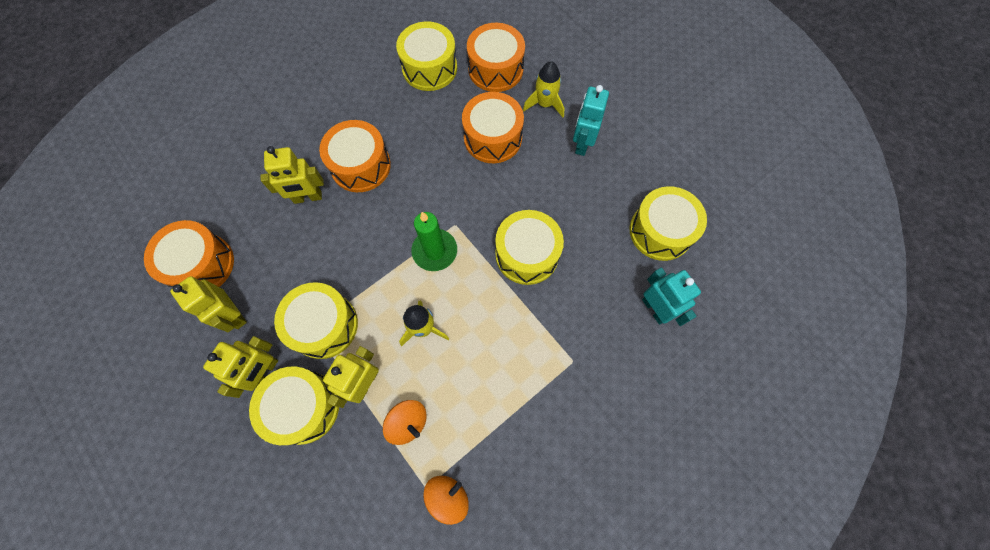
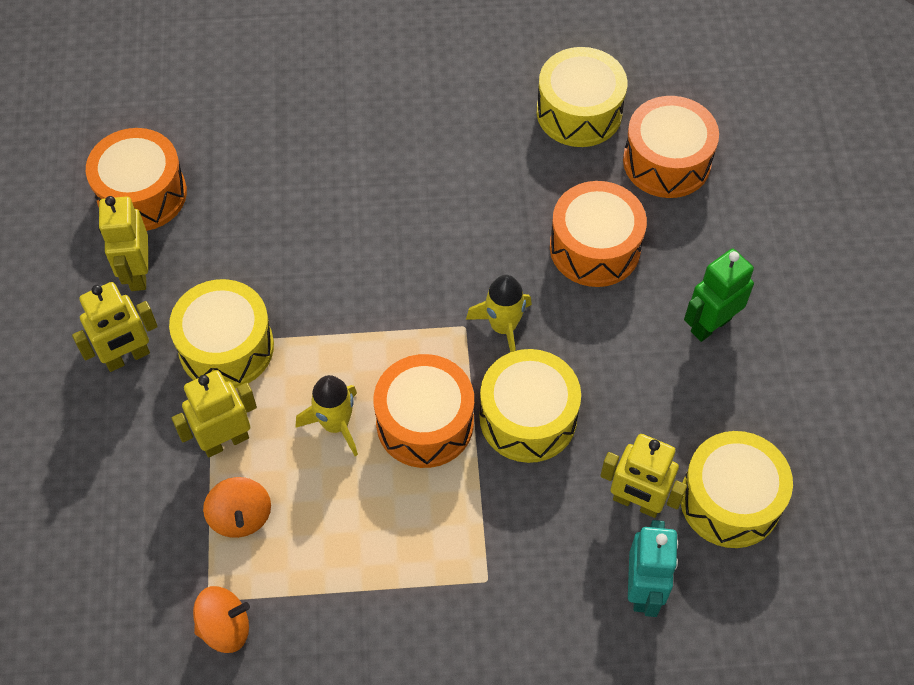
camera: 35 degrees right, 10 degrees down
(304, 407) = (141, 423): yellow drum -> none
(308, 197) = (312, 188): yellow robot -> yellow robot (636, 503)
(360, 165) = (402, 186): orange drum -> orange drum (425, 423)
(434, 251) = (416, 342): green candle -> none
(545, 104) = (699, 244): yellow rocket -> yellow rocket (503, 327)
(582, 144) = (710, 325): turquoise robot -> green robot

